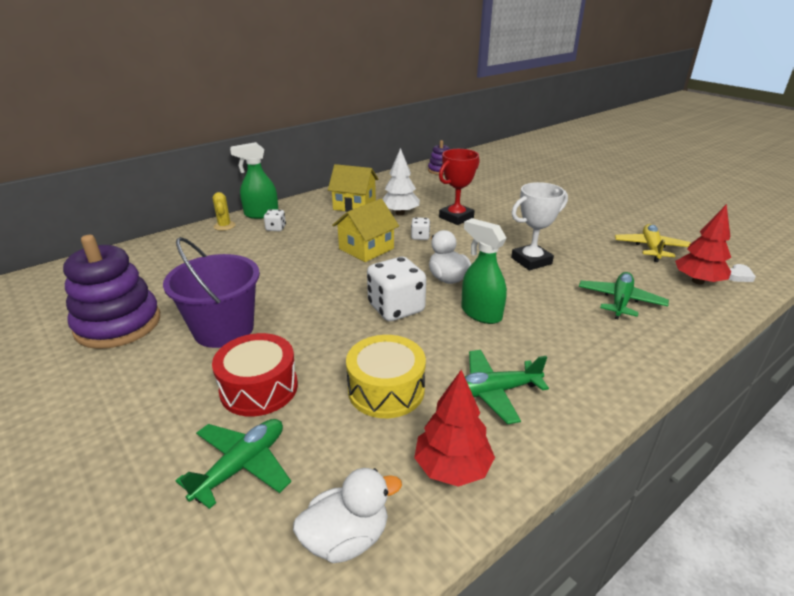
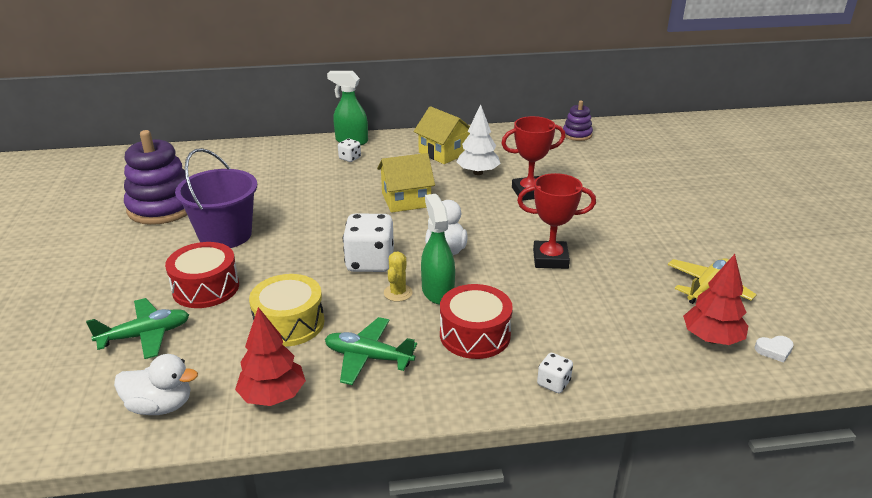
camera: 30 degrees right, 0 degrees up
(224, 226) = (311, 145): yellow cactus -> yellow cactus (398, 293)
(420, 237) = (469, 202): white dice -> white dice (553, 383)
(531, 261) = (550, 259): white trophy -> red trophy
(551, 337) = (475, 335): none -> red drum
(620, 301) = (590, 327): green plane -> none

